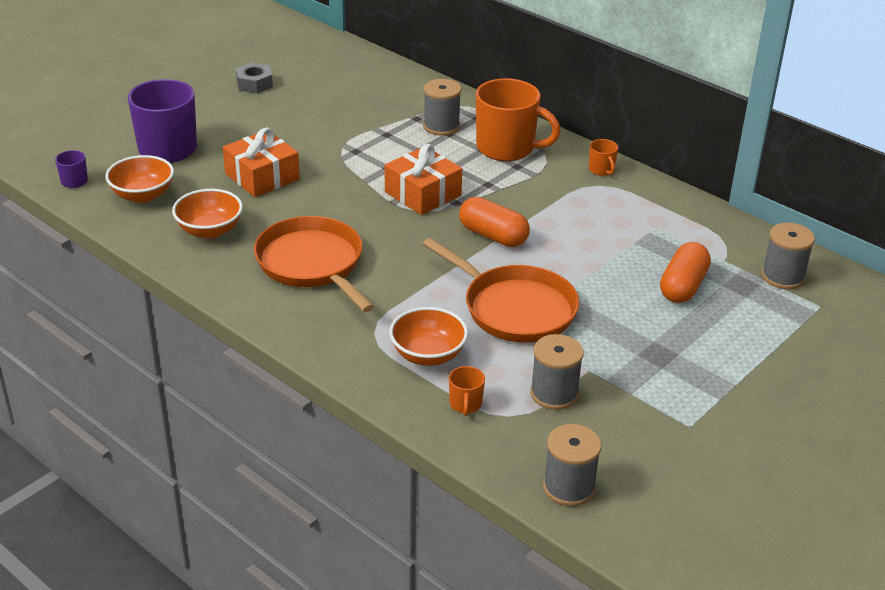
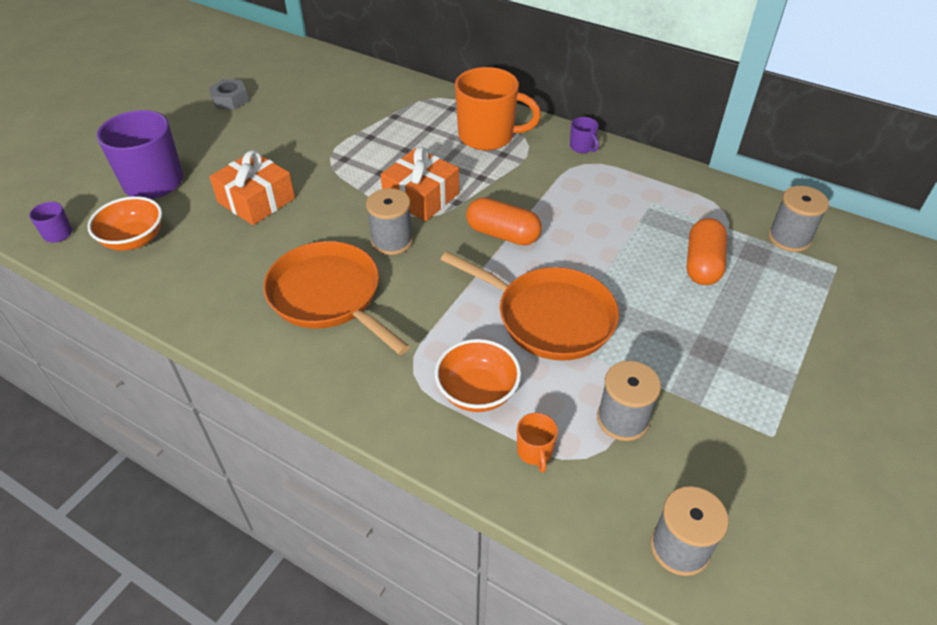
camera: 10 degrees left, 10 degrees up
(209, 230) = (212, 272): orange bowl -> none
(441, 126) = (420, 121): grey spool -> grey spool (392, 241)
(601, 170) = (582, 147): orange mug -> purple mug

